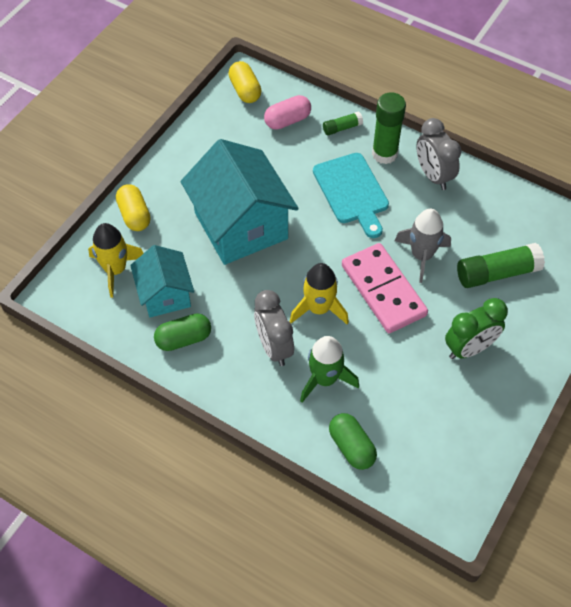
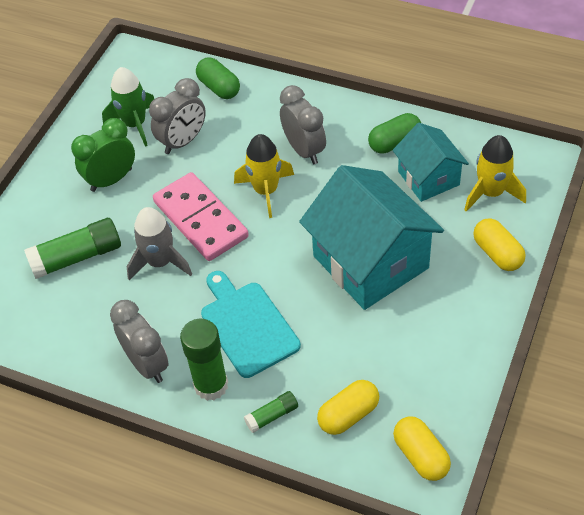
camera: 175 degrees right, 5 degrees down
(287, 120) = (348, 415): pink capsule -> yellow capsule
(325, 379) = (250, 132): green rocket -> green rocket (135, 124)
(396, 381) = (183, 141): none -> grey clock

